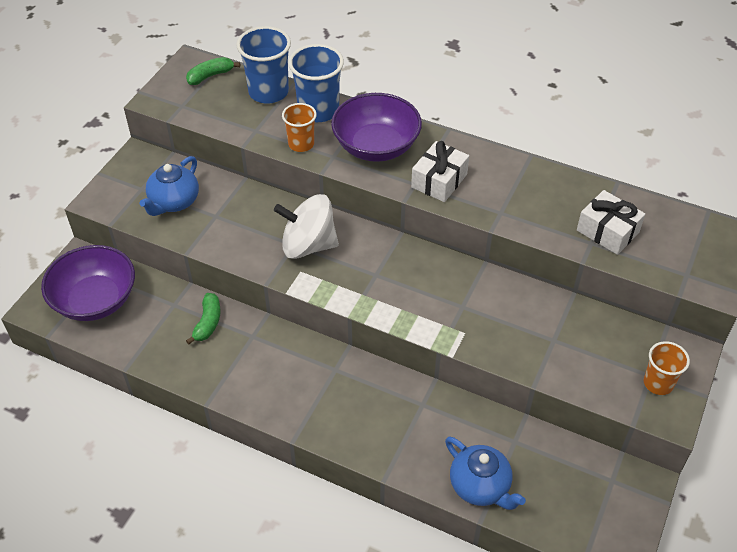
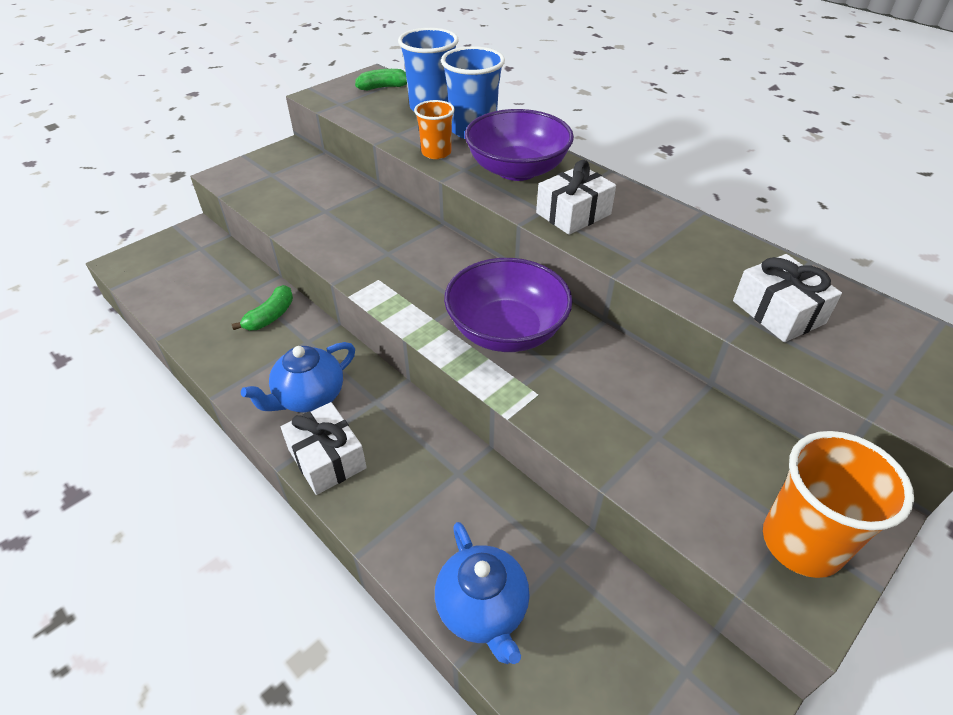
camera: 20 degrees right, 5 degrees down
(95, 300) = (179, 268): purple bowl -> purple bowl (506, 330)
(174, 202) = (293, 191): blue teapot -> blue teapot (309, 397)
(308, 245) = (403, 257): white spinning top -> none
(324, 423) = (327, 458): none -> white gift
(658, 383) = (801, 543): orange cup -> orange cup, size x1.62

